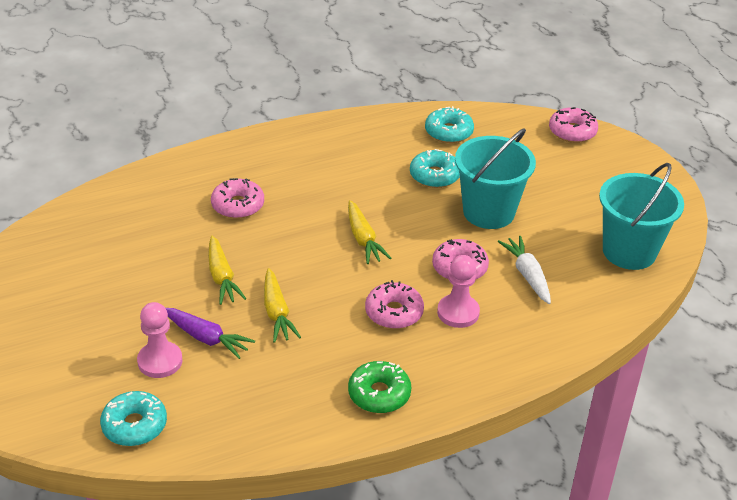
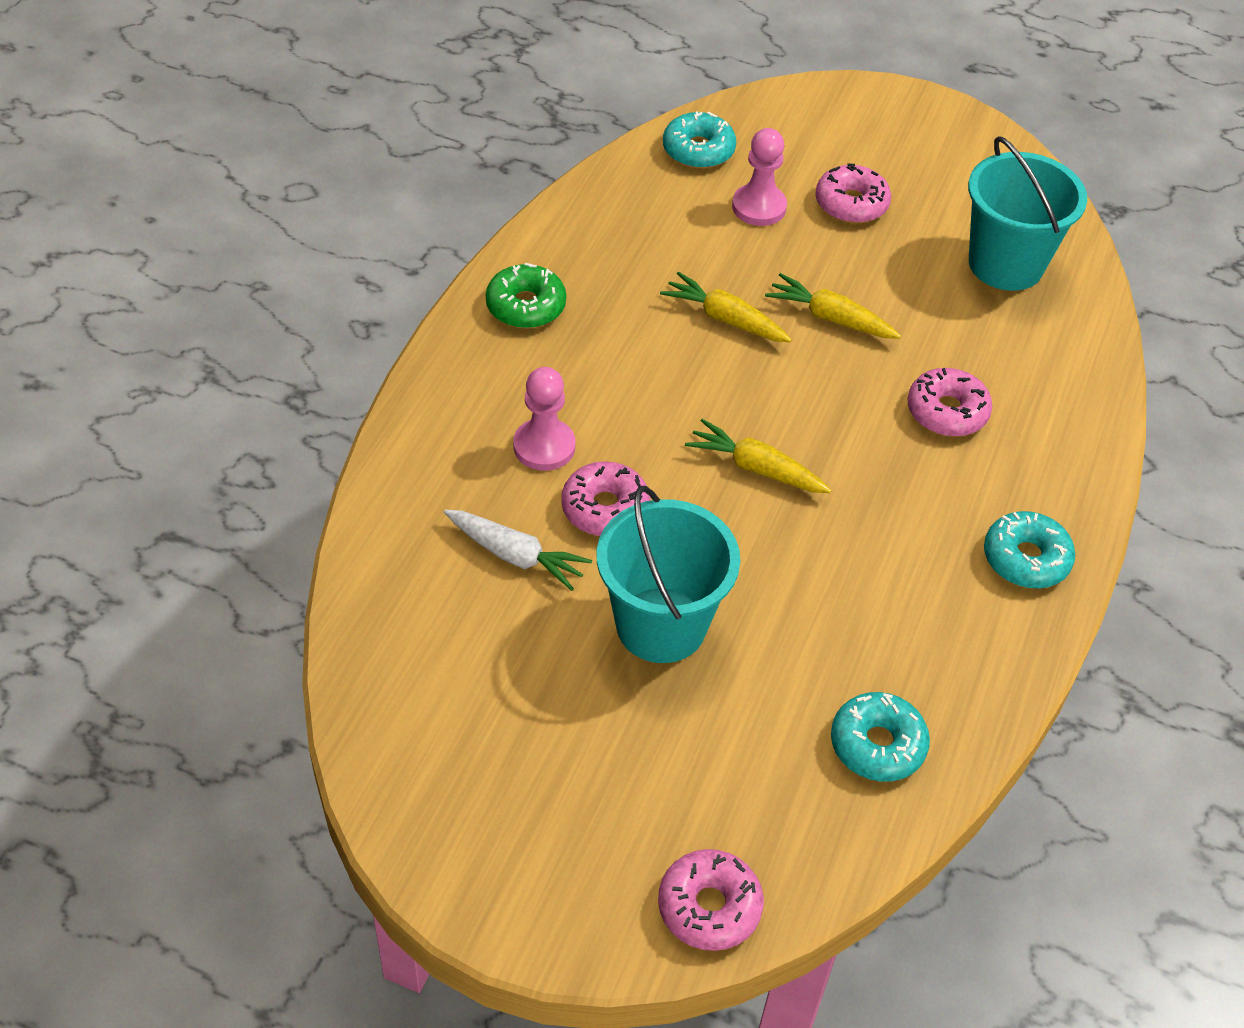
camera: 135 degrees right, 10 degrees up
(207, 338) = (751, 252): purple carrot -> none
(394, 312) = (611, 399): pink donut -> pink donut (851, 204)
(434, 176) = (796, 637): turquoise donut -> turquoise donut (1026, 559)
(629, 251) = (418, 694): turquoise bucket -> turquoise bucket (1005, 264)

